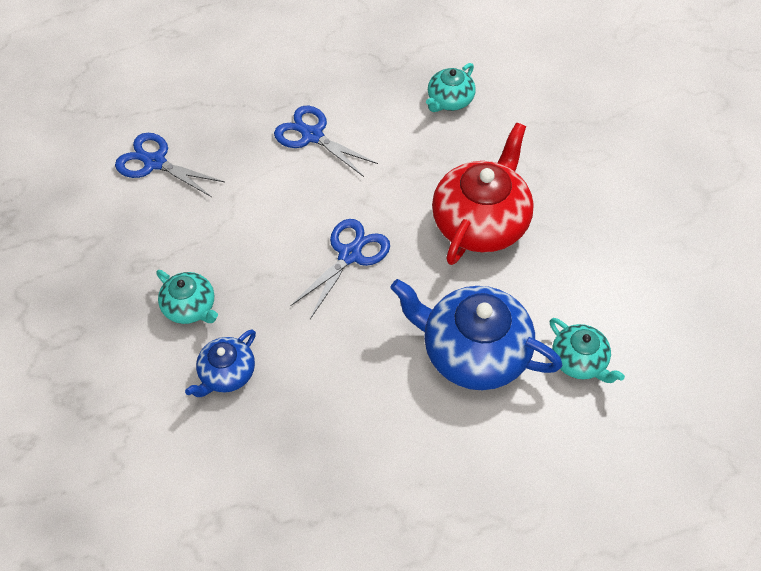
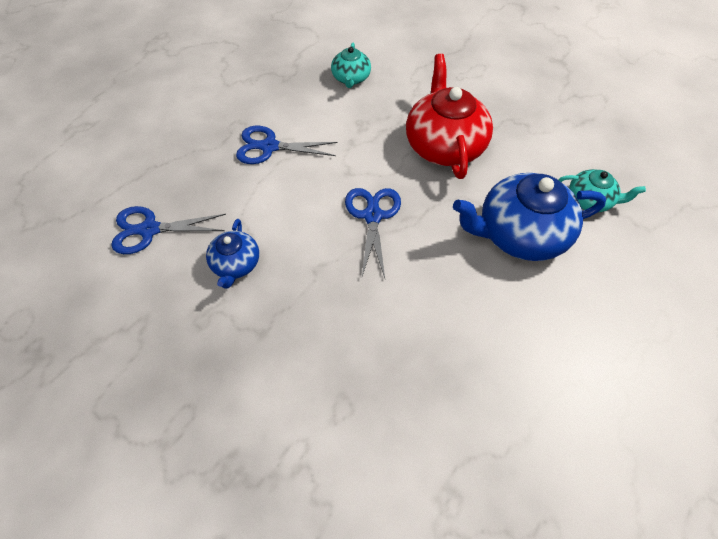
camera: 35 degrees left, 0 degrees up
(190, 307) = (278, 327): turquoise teapot -> none
(227, 373) = (355, 362): blue teapot -> blue teapot (236, 264)

